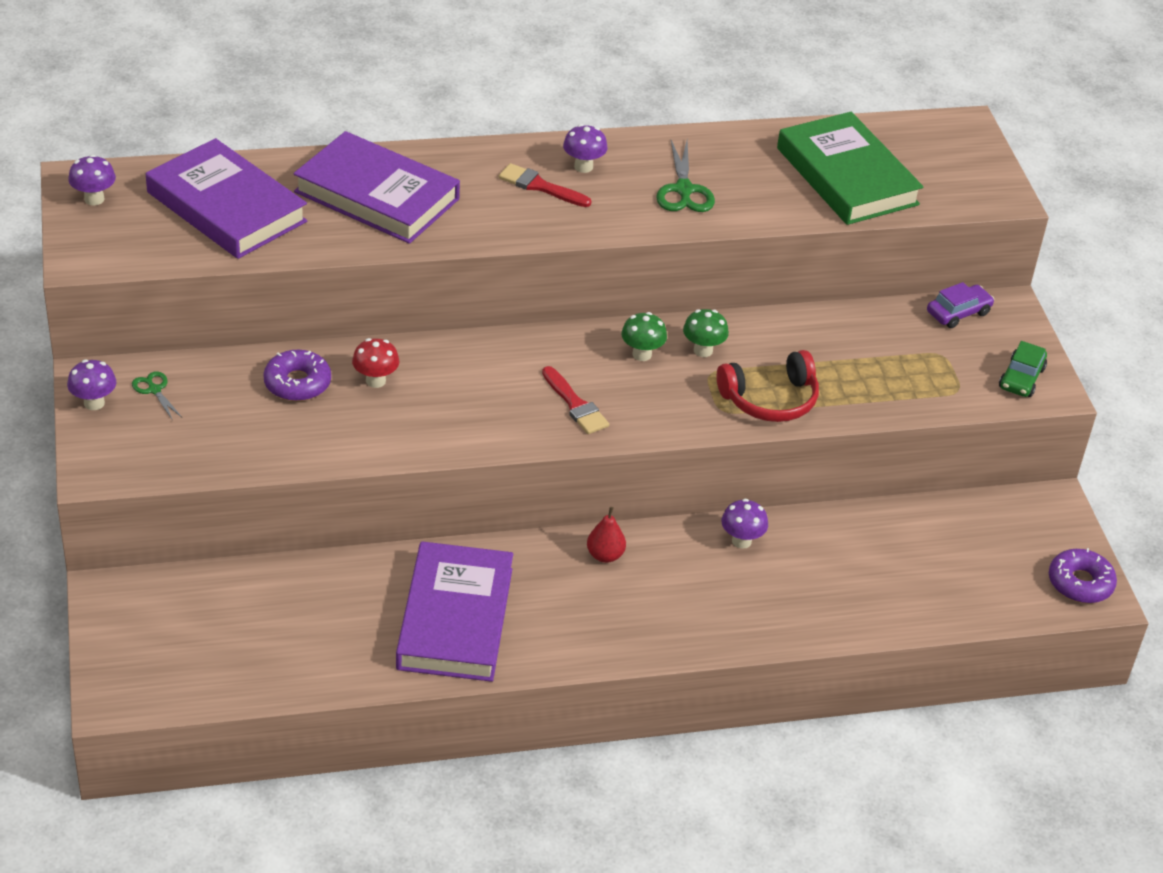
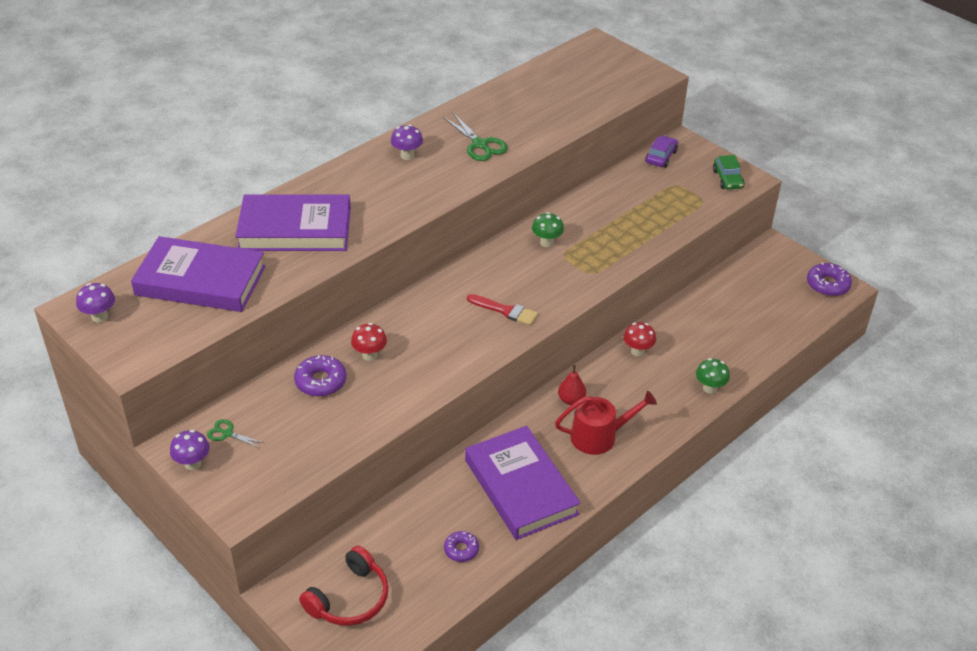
camera: 30 degrees left, 0 degrees up
(328, 648) = (461, 550): none -> purple donut
(540, 186) = (393, 179): red brush -> none
(599, 611) = (599, 436): none -> red watering can
(642, 354) = (514, 261): green mushroom -> green mushroom (710, 388)
(741, 541) = (637, 351): purple mushroom -> red mushroom
(770, 399) = (611, 254): red headphones -> red headphones (350, 599)
(846, 176) = (562, 98): green book -> none

